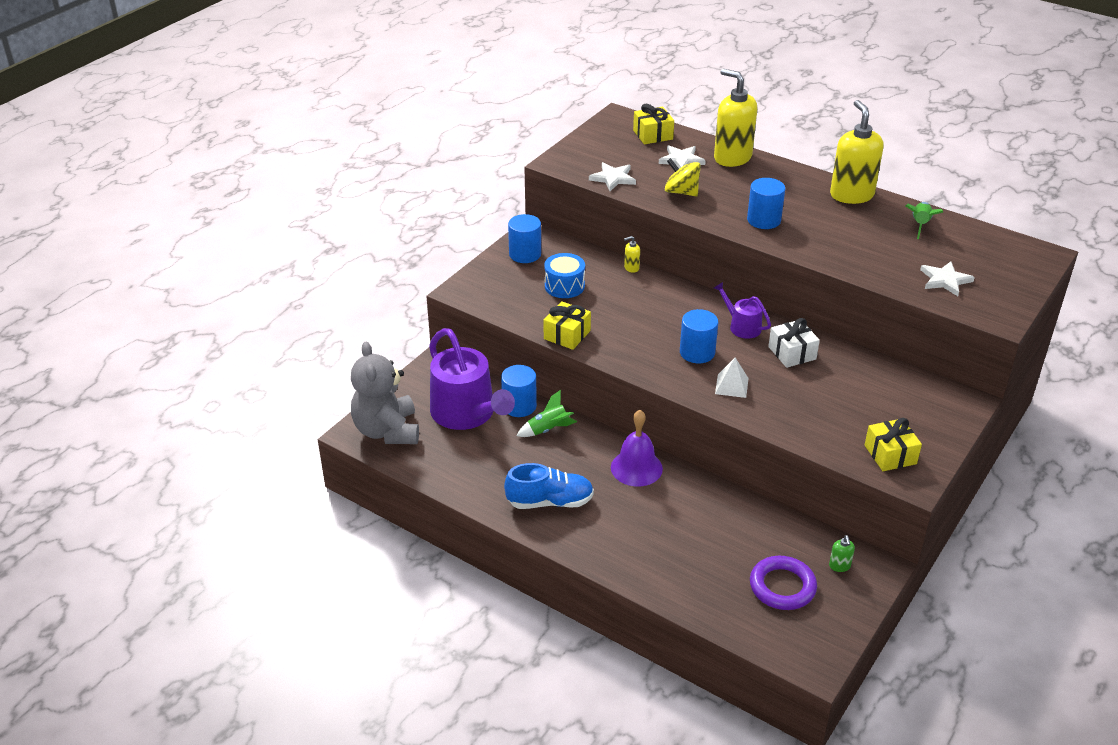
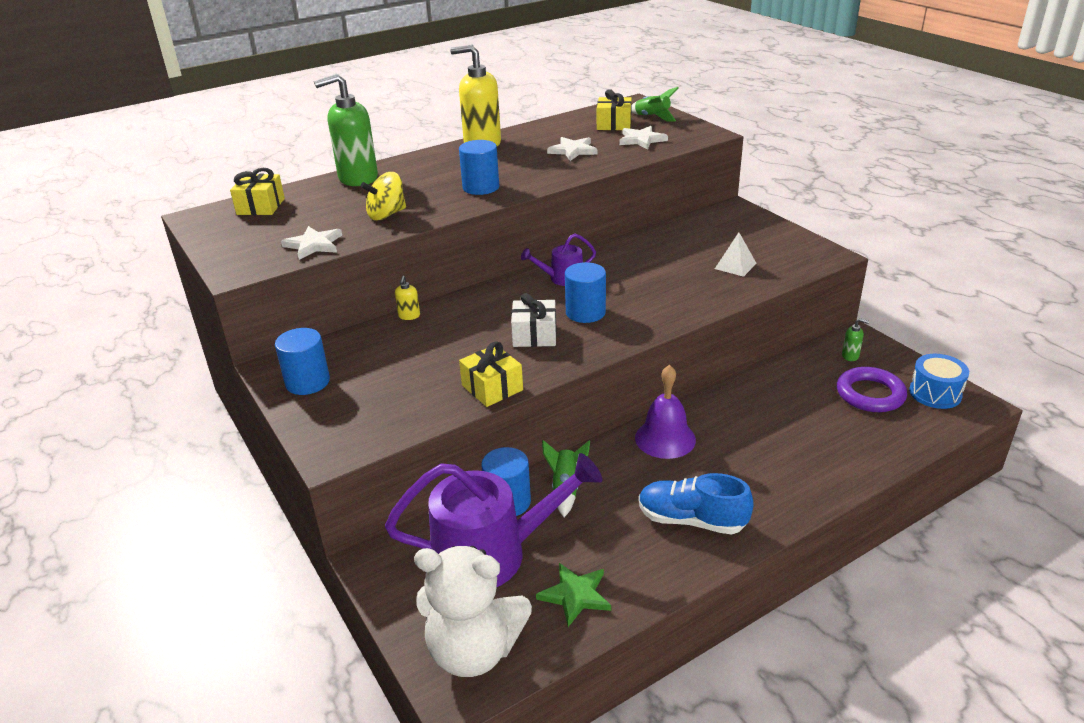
camera: 65 degrees left, 5 degrees down
(387, 431) = (474, 650): grey teddy bear -> white teddy bear
(450, 462) = (575, 595): none -> green star
(550, 502) = (691, 520): blue shoe -> blue shoe turned 90 degrees counterclockwise
(564, 286) = (399, 368): blue drum -> blue drum (935, 393)
(681, 160) = (329, 202): white star -> white star (573, 151)
(731, 386) = (651, 306): white pyramid -> white pyramid (735, 266)
(732, 158) = (357, 178): yellow soap dispenser -> green soap dispenser
(792, 353) = (621, 264): white gift -> white gift (534, 335)
(890, 454) = (789, 256): yellow gift -> yellow gift (614, 124)
(920, 225) = (555, 131): green rocket -> green rocket (652, 117)

